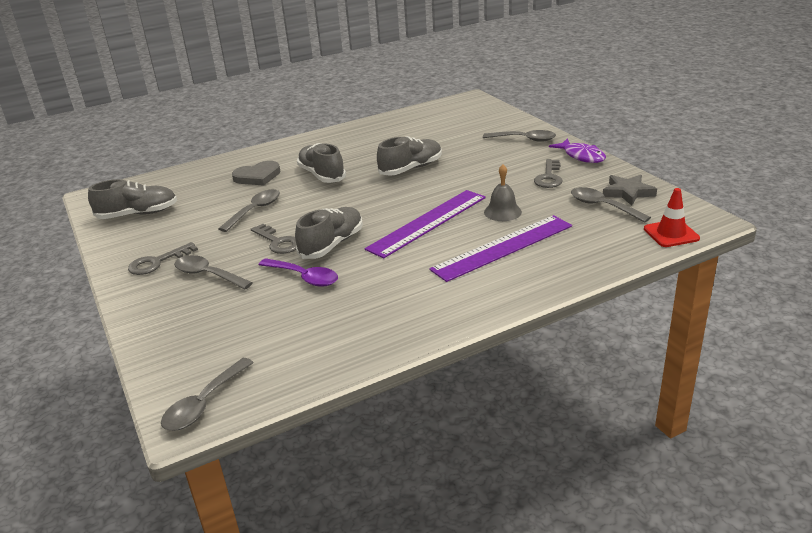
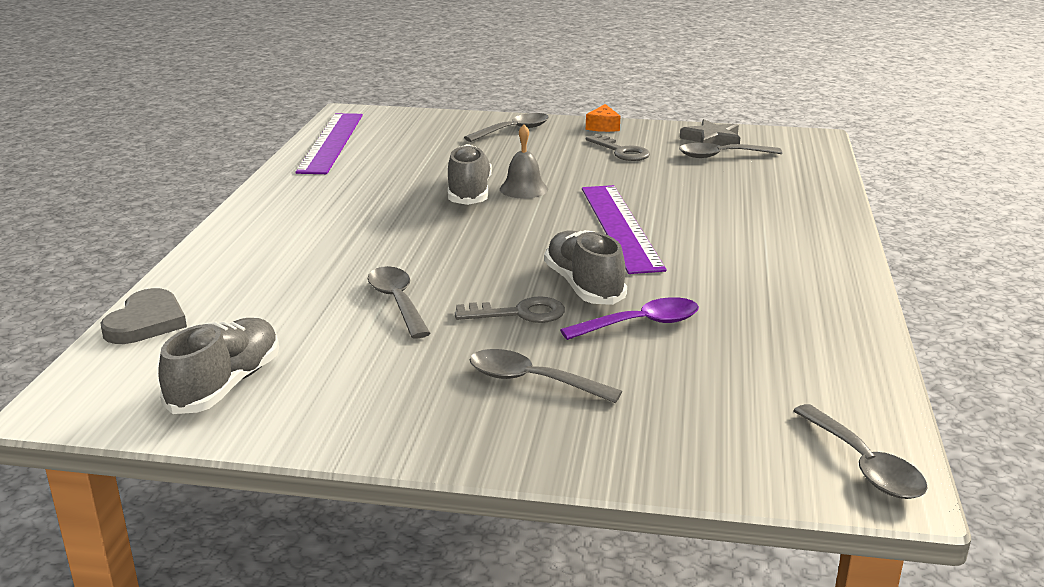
camera: 55 degrees left, 5 degrees down
(157, 262) = (427, 407): grey key -> none
(207, 275) = (531, 381): grey spoon -> grey spoon turned 45 degrees clockwise
(257, 176) = (291, 272): grey heart -> grey heart (146, 322)
(322, 175) = (379, 237): grey shoe -> none
(502, 212) = (659, 191): grey bell -> grey bell (523, 189)
(503, 247) = (735, 215): purple ruler -> purple ruler (331, 142)
(581, 156) = (603, 127): purple fish -> orange cheese
(671, 234) = (814, 155): red traffic cone -> none

